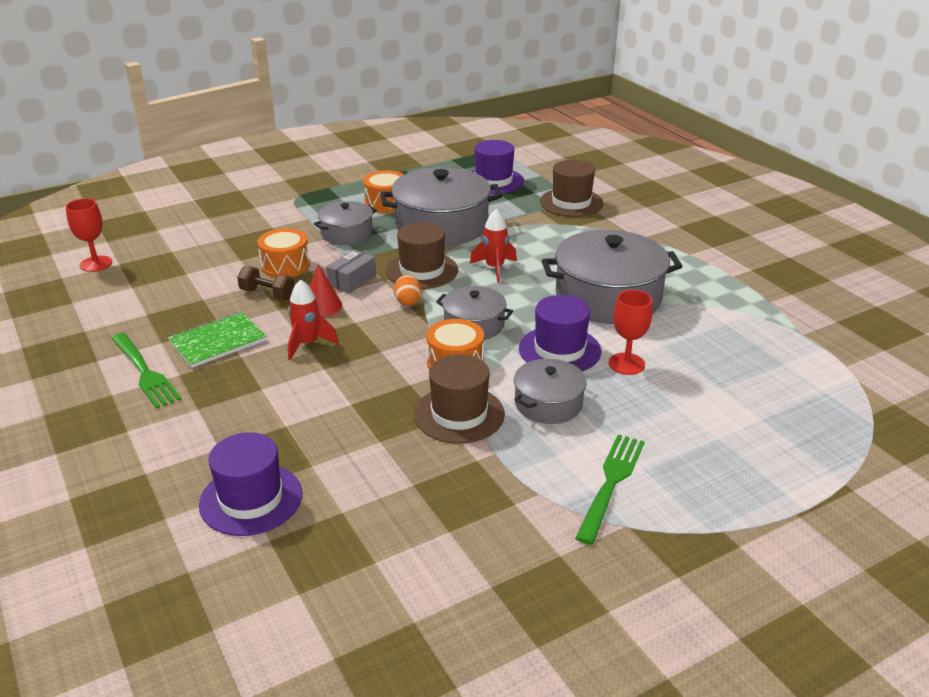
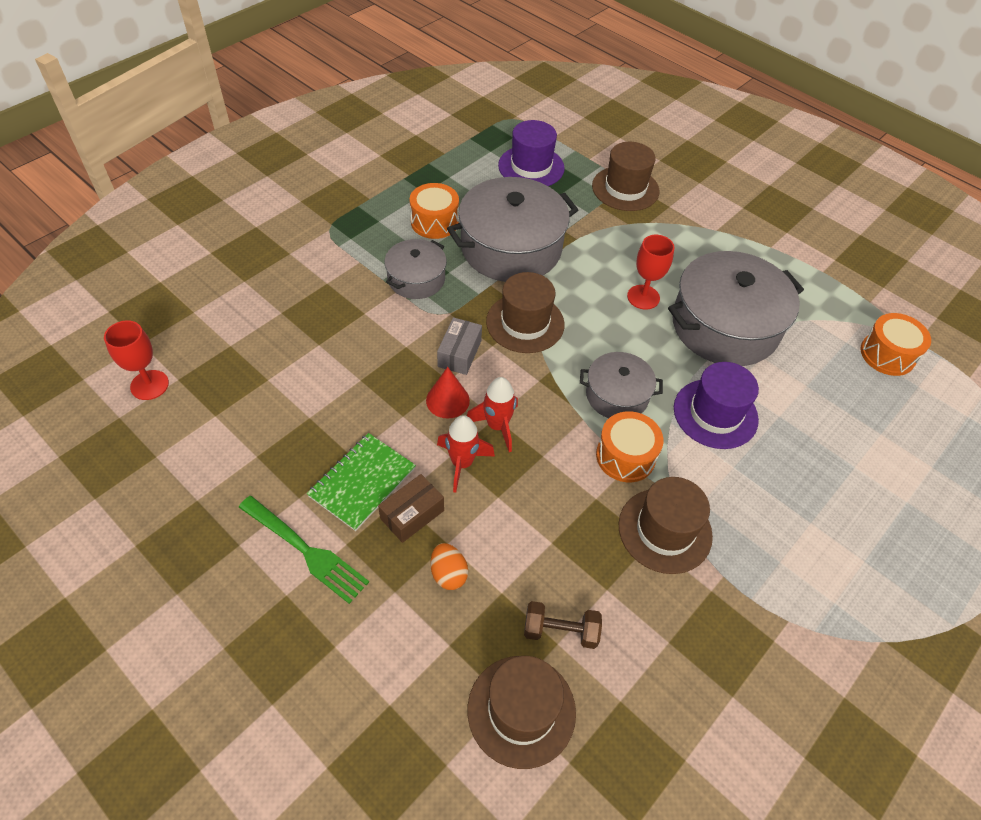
camera: 20 degrees left, 20 degrees up
(244, 367) = (412, 514): none -> brown box
(251, 499) = (521, 710): purple hat -> brown hat
(267, 294) = (378, 394): brown dumbbell -> brown dumbbell (560, 631)
(285, 265) = (375, 344): orange drum -> orange drum (887, 354)
(408, 301) = (534, 374): orange egg -> orange egg (448, 574)
(494, 268) = (597, 305): red rocket -> red rocket (497, 426)
(548, 403) = (740, 493): grey pot -> none
(611, 483) = (844, 588): green fork -> none
(626, 364) = (785, 419): red goblet -> red goblet (643, 297)

